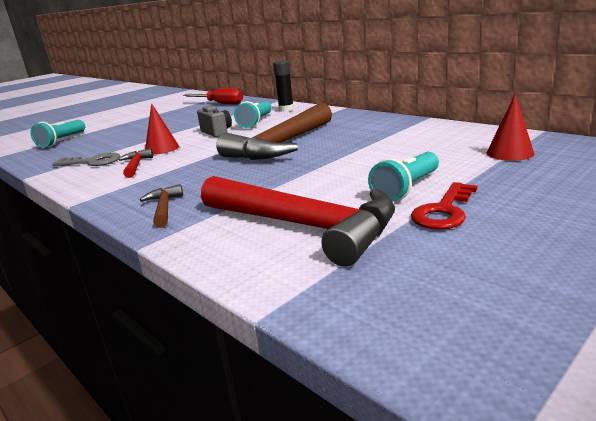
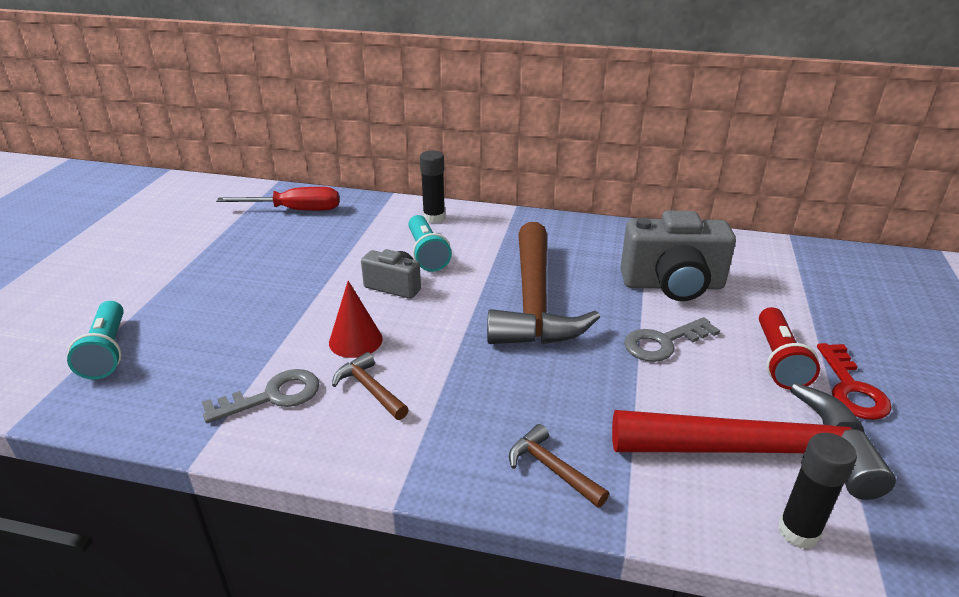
camera: 35 degrees left, 10 degrees up
(136, 165) = (369, 389): red hammer -> brown hammer
(258, 268) = (798, 532): none -> black glue stick
(333, 170) = (663, 342): none -> grey key
(390, 146) = (672, 285): none -> grey camera
(406, 189) = (778, 360): turquoise flashlight -> red flashlight
(510, 153) = (802, 279): red cone -> none

